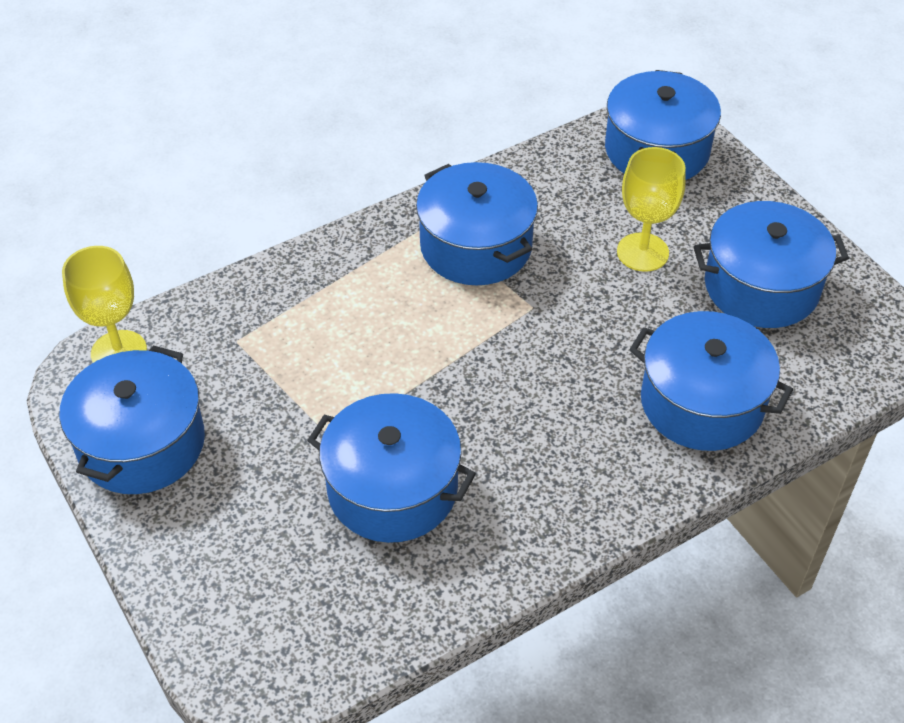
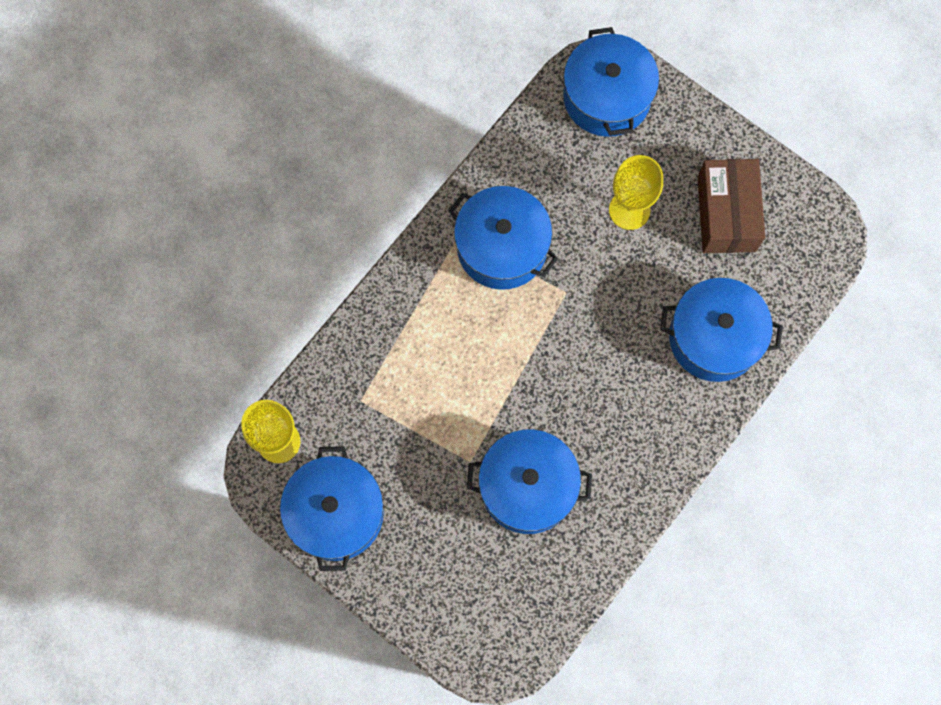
camera: 20 degrees left, 25 degrees up
(761, 286) = (726, 214): blue pot -> brown box

